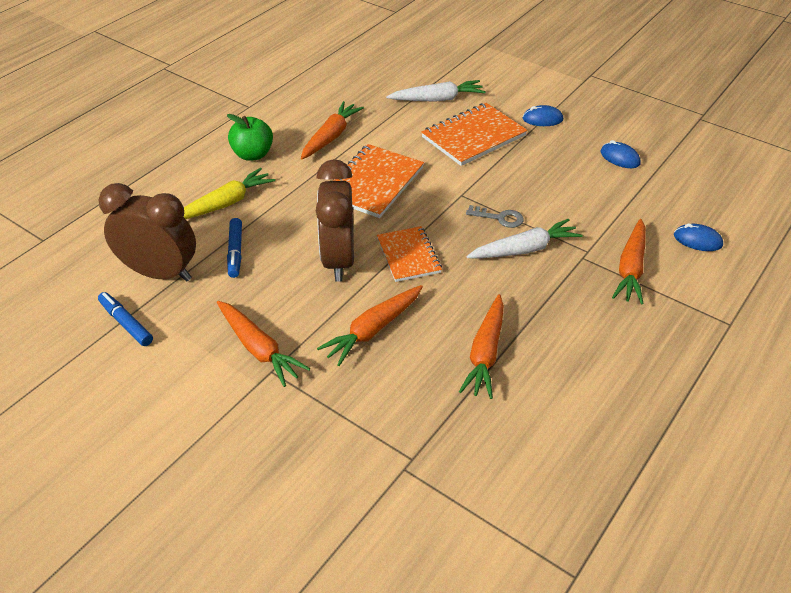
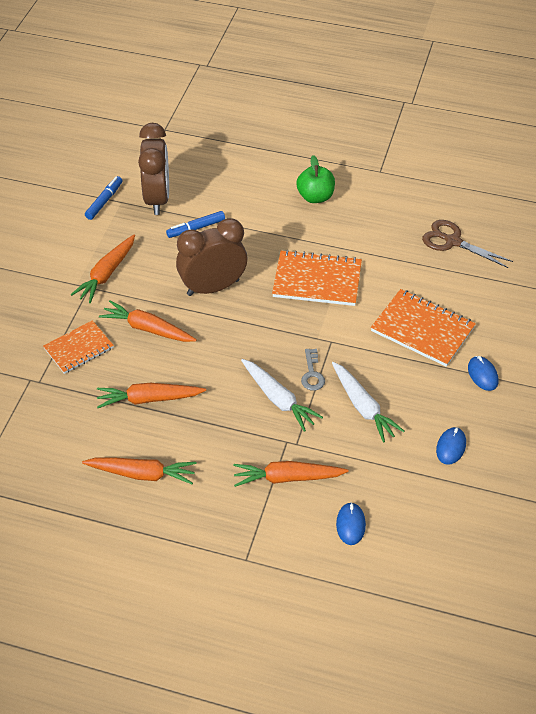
camera: 70 degrees right, 5 degrees up
(225, 203) = (247, 203): yellow carrot -> none
(331, 136) = (366, 235): orange carrot -> orange carrot (142, 474)
(373, 91) = (452, 241): none -> brown scissors
(408, 255) = (237, 327): orange notebook -> orange notebook (78, 348)
(437, 99) = (468, 289): white carrot -> white carrot (363, 407)

